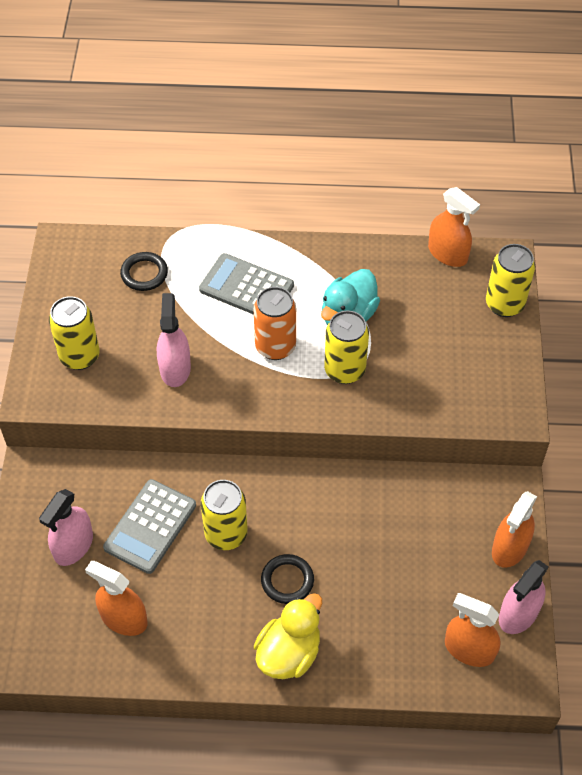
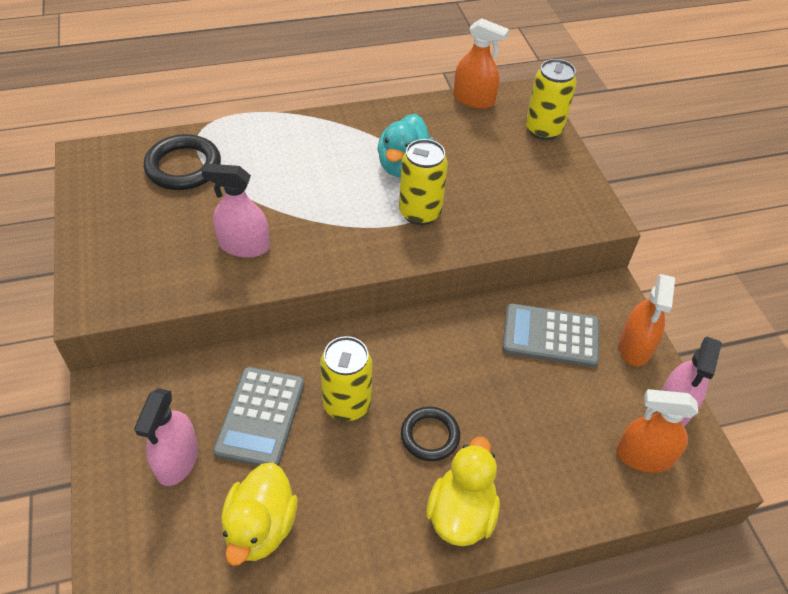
camera: 20 degrees left, 5 degrees down
(79, 356) = (134, 255): yellow can -> none
(124, 618) = (261, 527): orange spray bottle -> yellow duck
(144, 274) = (183, 167): black ring -> black ring, size x1.51
(175, 368) = (244, 246): pink spray bottle -> pink spray bottle turned 60 degrees counterclockwise
(246, 288) = (293, 160): grey calculator -> grey calculator (550, 336)
(275, 347) = (342, 205): orange can -> none

